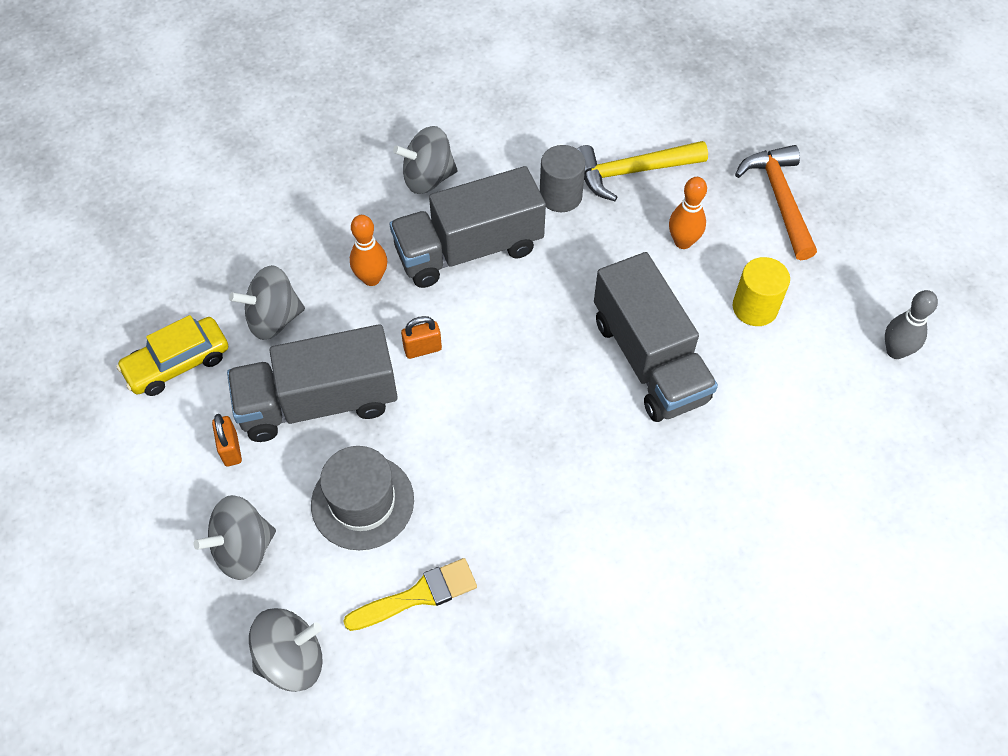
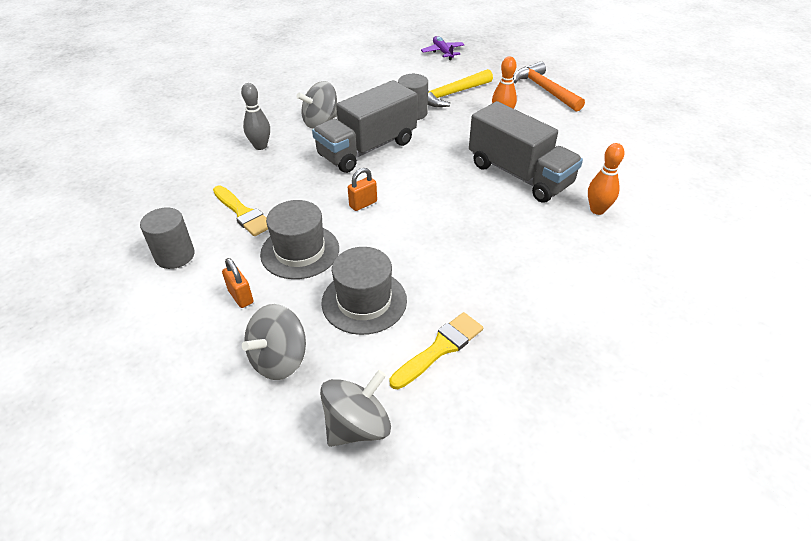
camera: 20 degrees left, 15 degrees down
(177, 363) = (175, 255): yellow car -> grey cylinder
(273, 319) = (243, 213): grey spinning top -> yellow brush
(318, 402) = (300, 251): grey truck -> grey hat
(371, 278) = (306, 176): orange bowling pin -> orange bowling pin (597, 210)
(667, 71) = (442, 52): none -> purple plane
(755, 307) = (566, 137): yellow cylinder -> none
(895, 351) = (661, 138): grey bowling pin -> grey bowling pin (260, 146)

